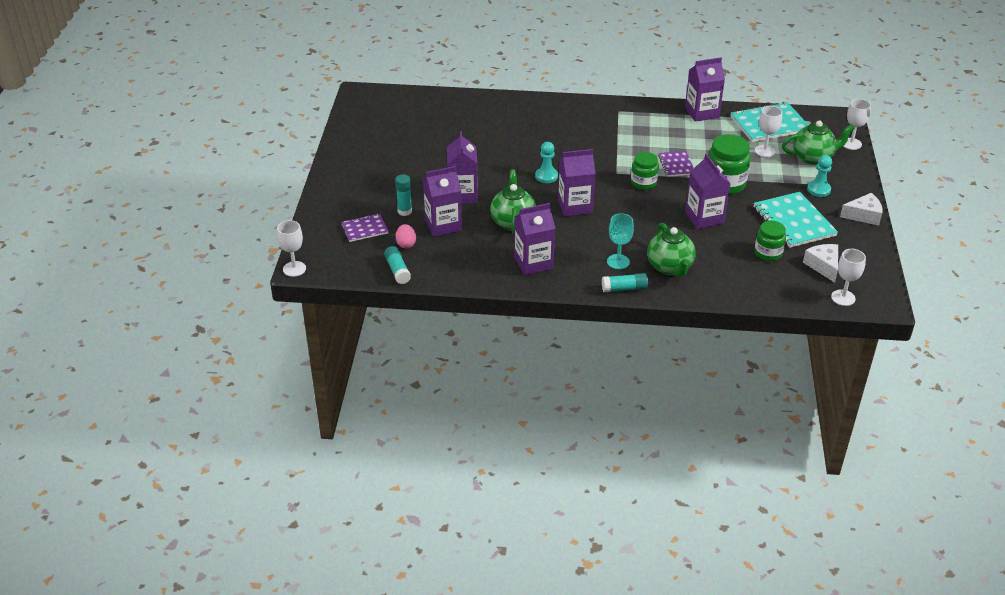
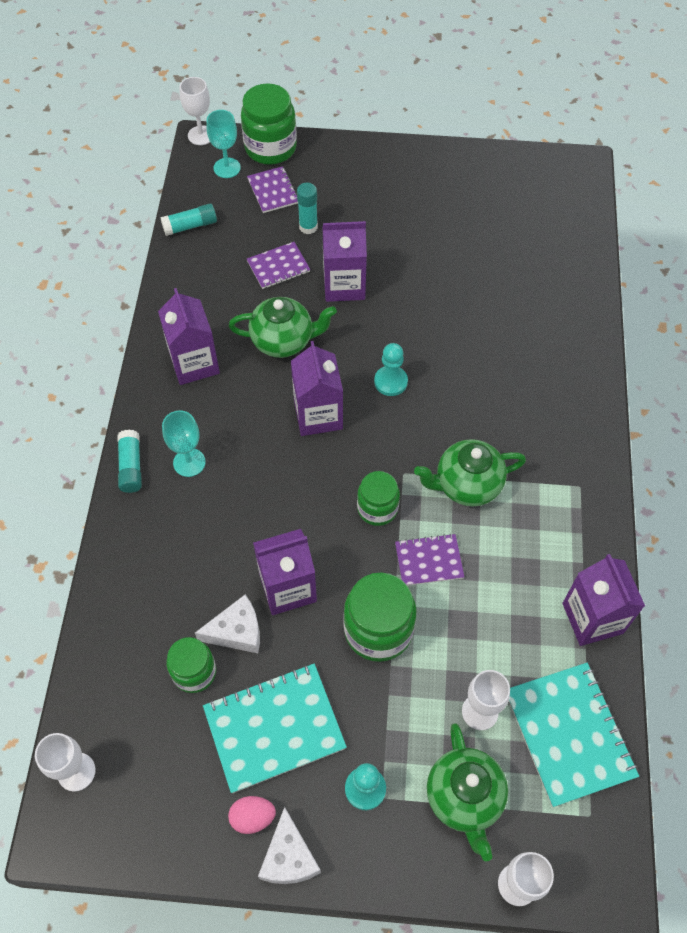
camera: 90 degrees right, 20 degrees up
(316, 231) = (270, 148): none -> green jar
(335, 253) = (227, 168): none -> turquoise goblet
(406, 244) = (241, 231): pink egg -> pink egg (252, 817)
(443, 225) = (278, 266): purple carton -> purple notebook
(670, 267) = (171, 527): green teapot -> green teapot (466, 485)
(823, 266) = (156, 755): white cheese -> white cheese (237, 631)

